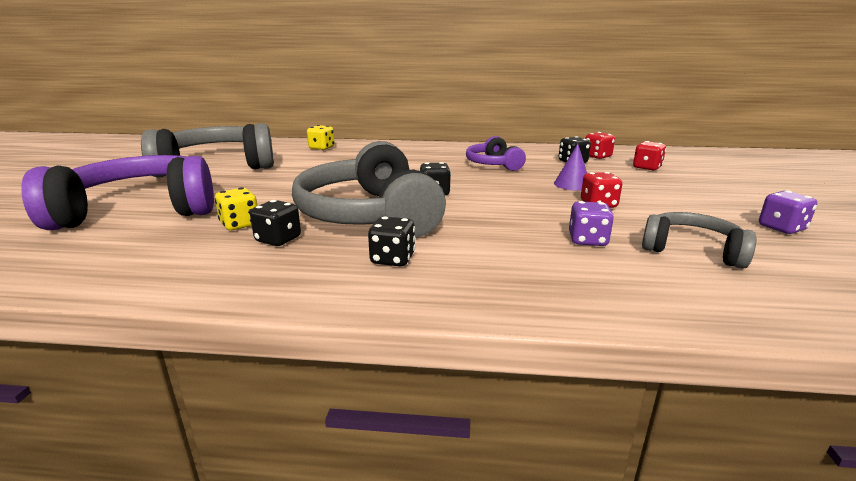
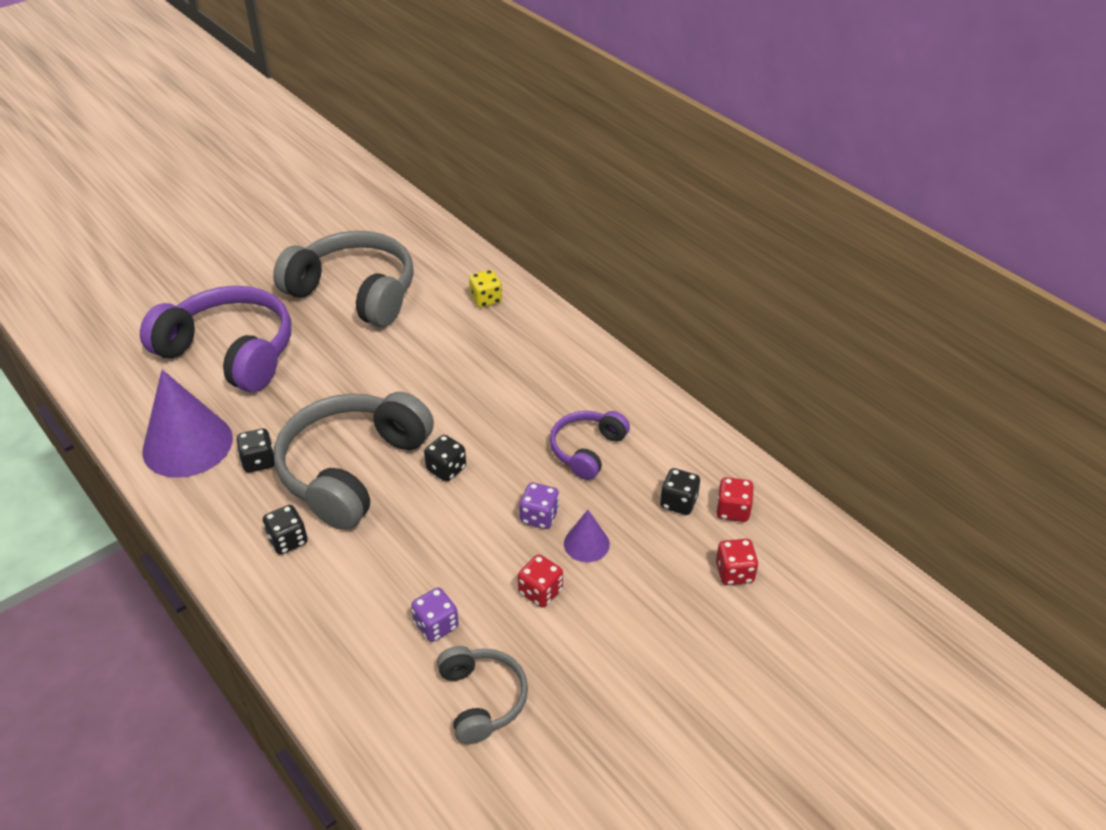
camera: 45 degrees right, 20 degrees up
(177, 259) = (187, 444): none -> purple cone
(240, 224) = (261, 421): yellow dice -> none
(781, 228) = (617, 747): purple dice -> purple dice (539, 517)

